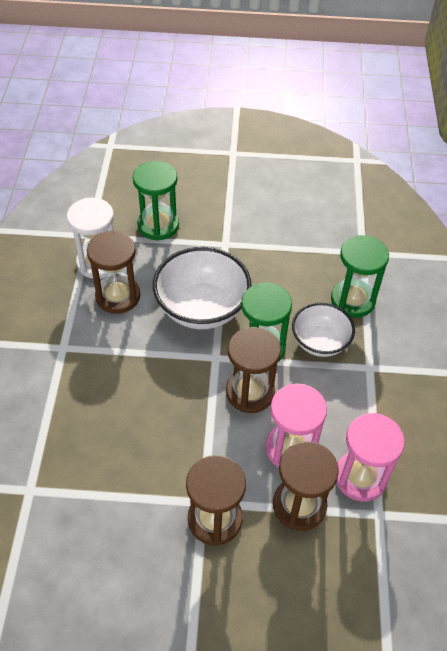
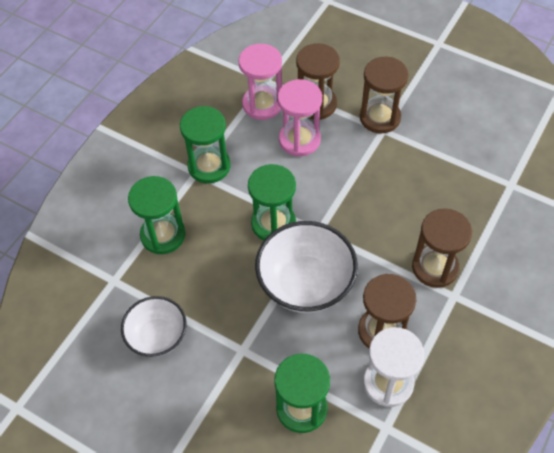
camera: 150 degrees left, 5 degrees up
(250, 392) = (306, 191): brown hourglass -> brown hourglass (435, 267)
(320, 342) = (220, 209): white bowl -> white bowl (157, 336)
(362, 379) = (209, 166): none -> green hourglass

